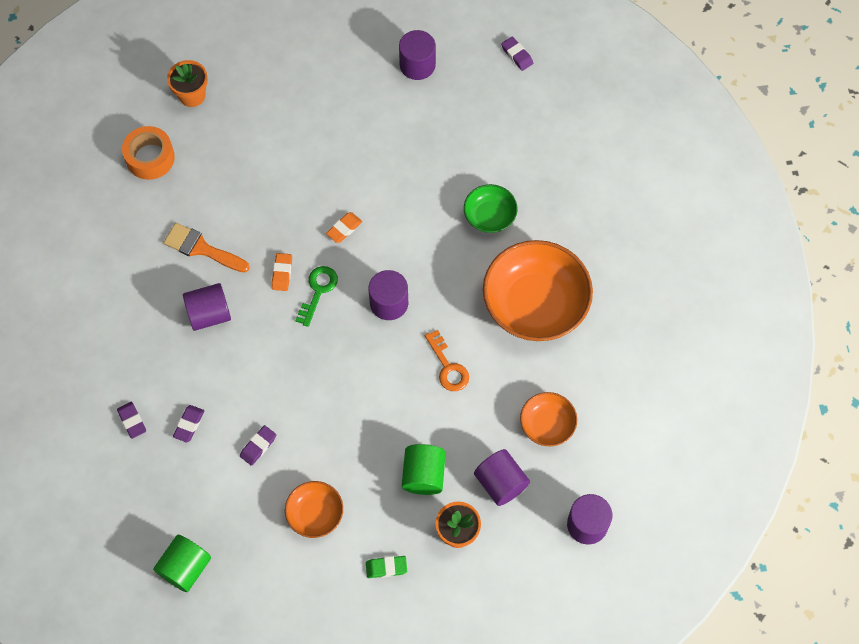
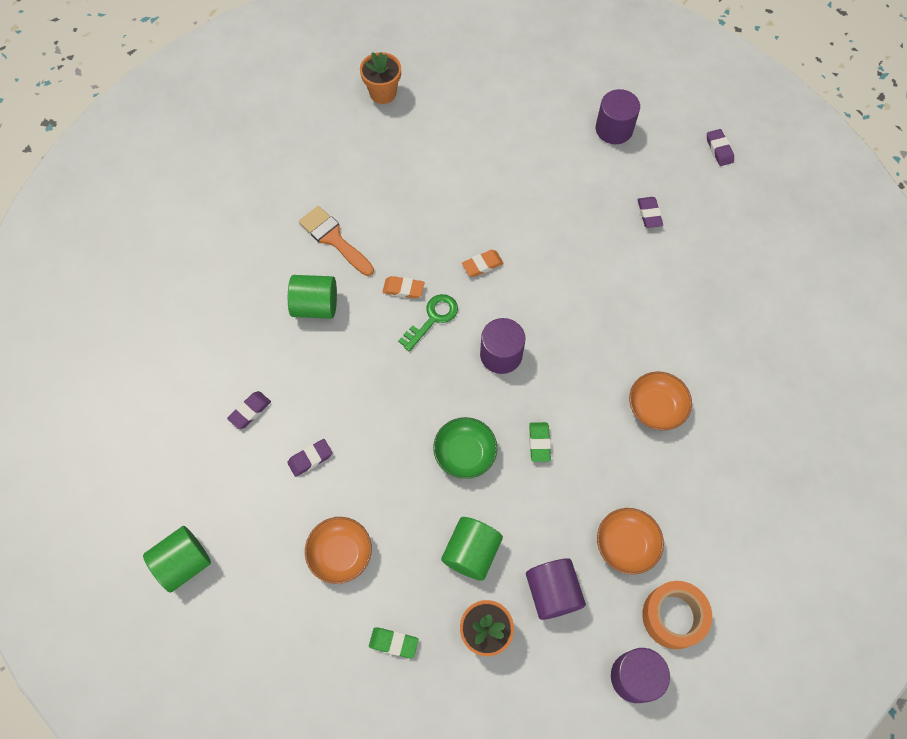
camera: 20 degrees right, 0 degrees up
(132, 421) = (195, 388): purple eraser -> purple eraser (649, 214)
(150, 158) = (320, 138): orange tape -> orange tape (673, 616)
(209, 314) = (315, 306): purple cylinder -> green cylinder
(282, 273) = (403, 289): orange eraser -> orange eraser turned 75 degrees clockwise
(448, 367) = (539, 443): orange key -> green eraser
(489, 216) = (637, 300): green bowl -> green bowl (465, 453)
(535, 304) = (656, 407): orange bowl -> orange bowl, size x0.51

